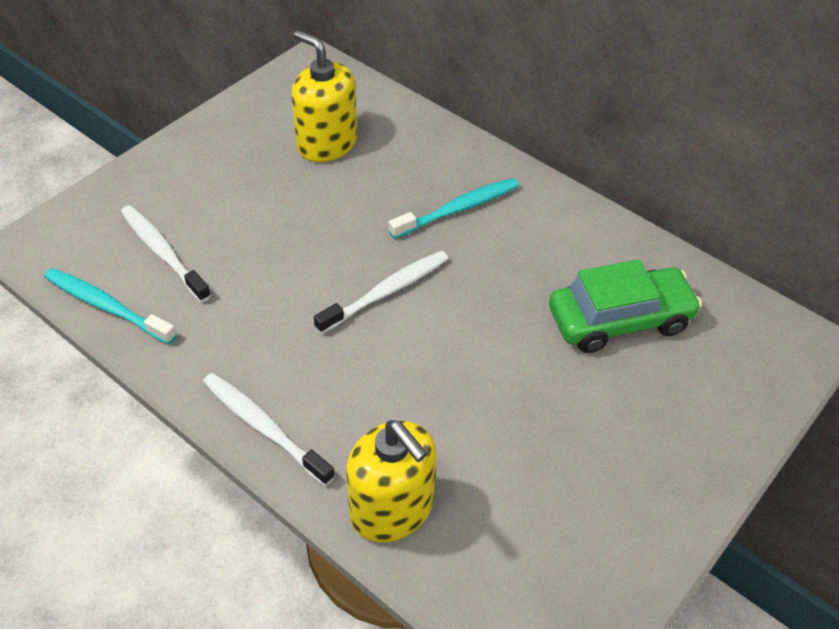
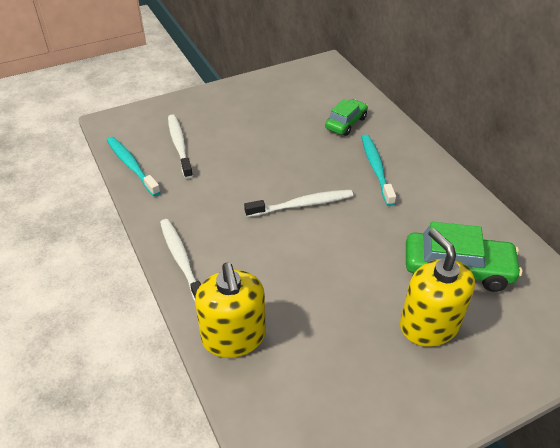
camera: 25 degrees right, 5 degrees down
(326, 144) = (311, 110): yellow soap dispenser -> yellow soap dispenser (429, 325)
(385, 151) = (346, 123): none -> green car
(458, 209) = (376, 169): turquoise toothbrush -> turquoise toothbrush turned 90 degrees counterclockwise

